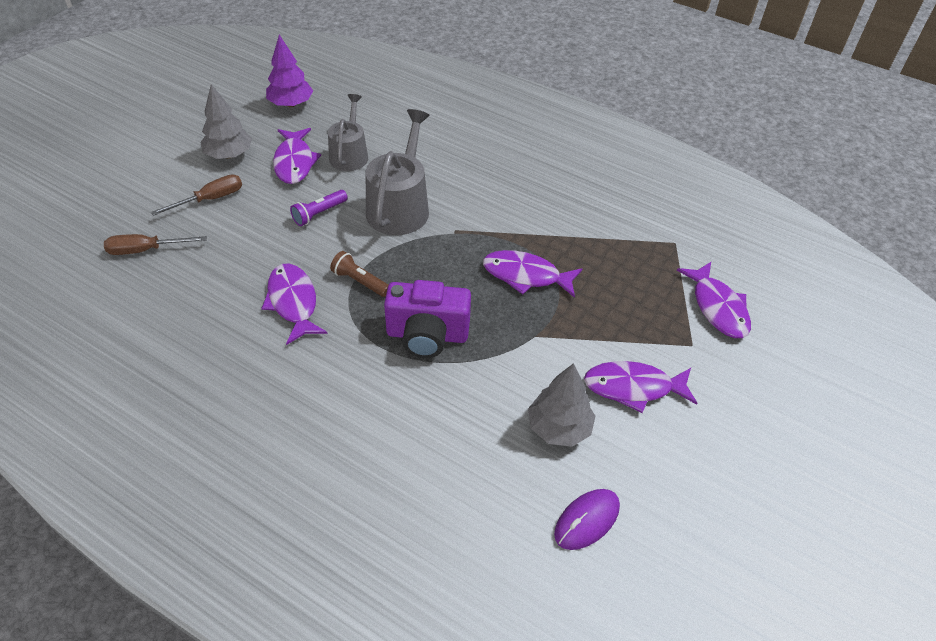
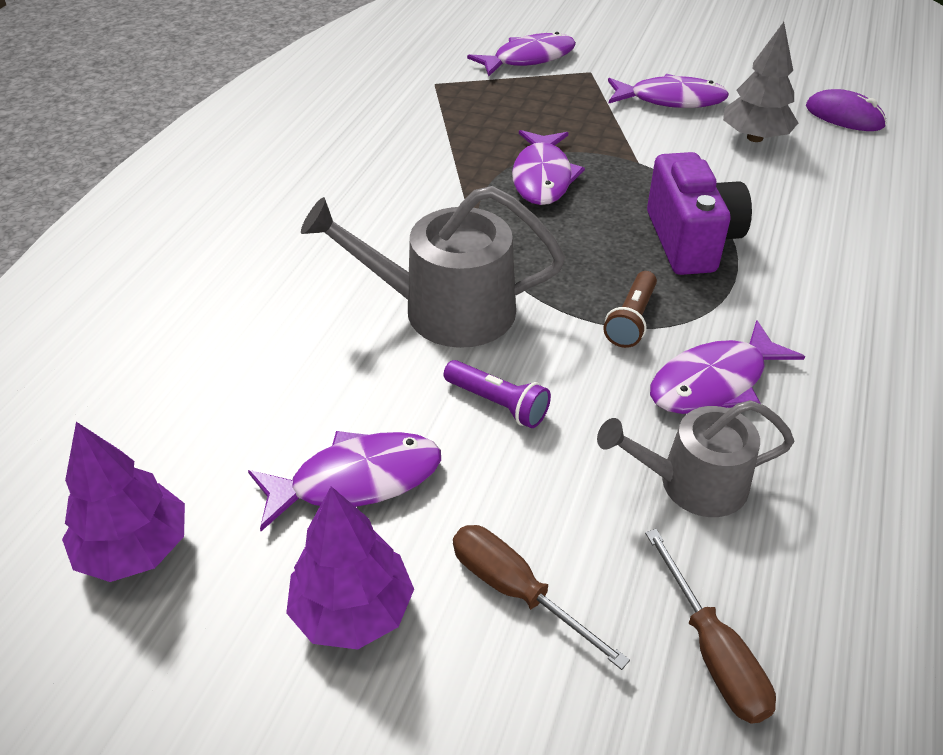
camera: 100 degrees left, 5 degrees down
(229, 155) = (353, 611): grey tree -> purple tree
(349, 154) = (315, 402): grey watering can -> grey watering can (692, 483)
(633, 387) = (670, 100): purple fish -> purple fish turned 75 degrees counterclockwise

